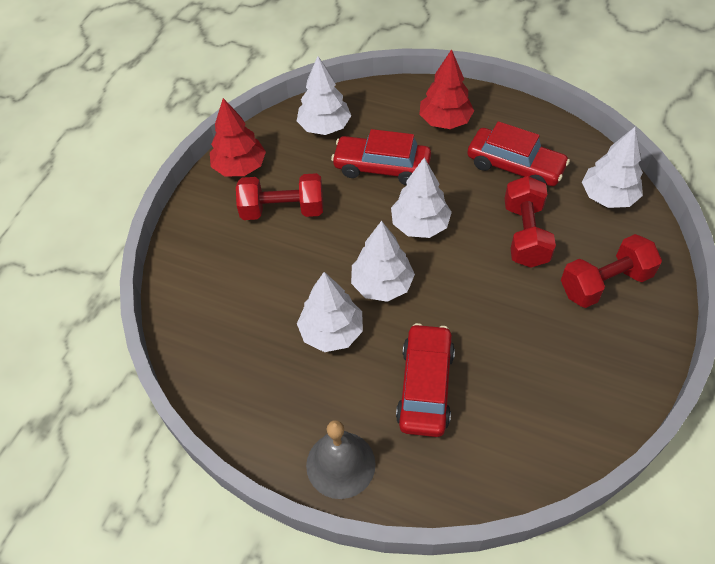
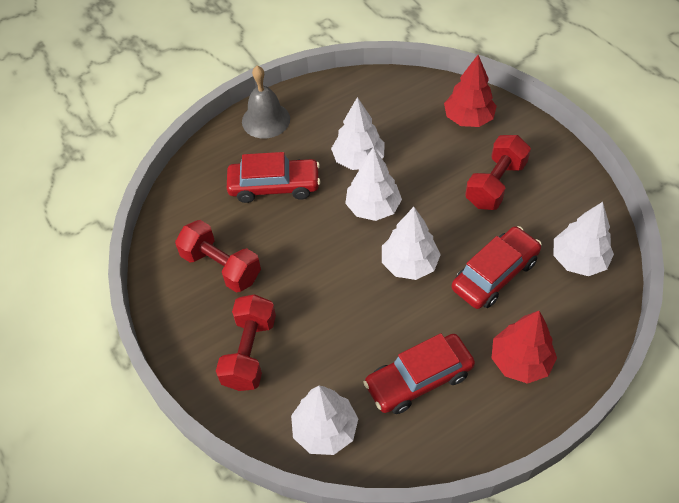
camera: 125 degrees right, 0 degrees up
(240, 167) = (566, 178): red tree -> red tree (468, 119)
(425, 386) = (274, 186): red car -> red car turned 45 degrees counterclockwise
(525, 234) = (340, 331): red dumbbell -> red dumbbell (221, 267)

